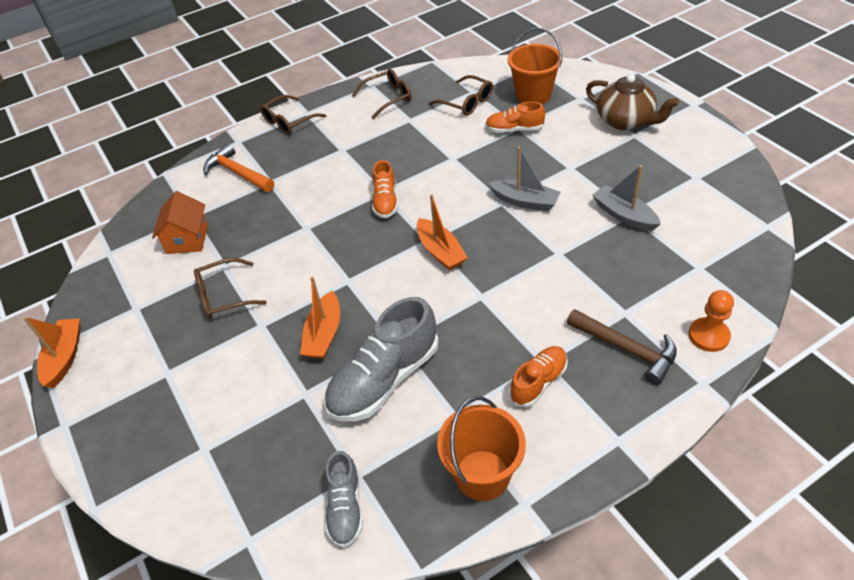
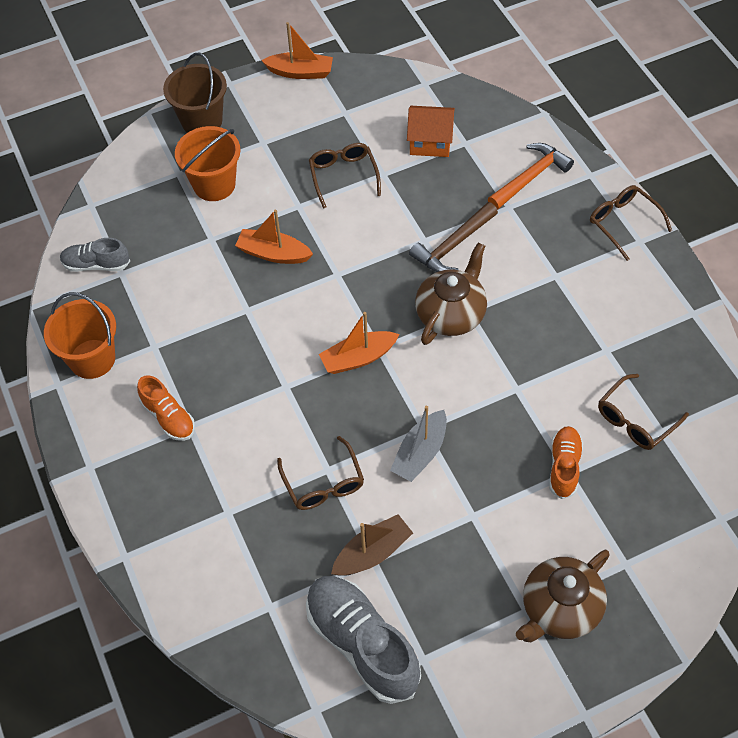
camera: 95 degrees right, 10 degrees up
(122, 442) = (202, 121): none -> brown bucket
(384, 379) = (208, 297): grey shoe -> grey shoe (362, 644)
(385, 201) = (451, 314): orange shoe -> brown teapot
(388, 98) = (660, 330): brown glasses -> brown glasses (323, 483)
(533, 95) = (641, 505): orange bucket -> orange bucket (214, 184)
(624, 215) = (372, 553): grey boat -> brown boat
(626, 349) = (183, 501): brown hammer -> brown hammer (453, 245)
(708, 336) = (176, 582): orange pawn -> none

